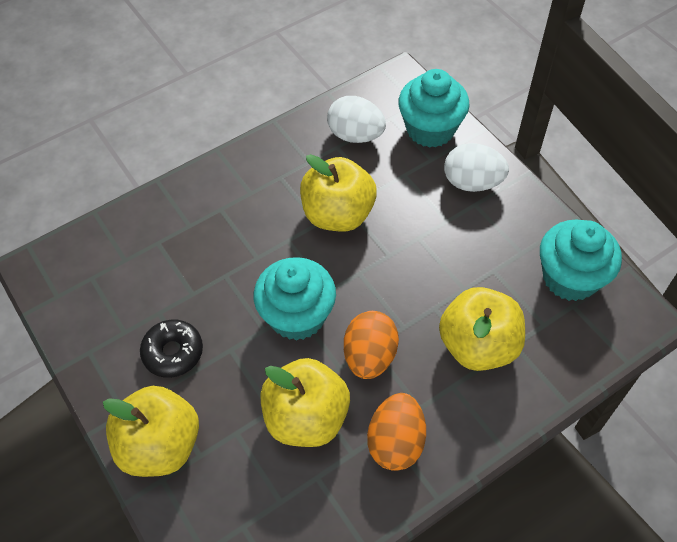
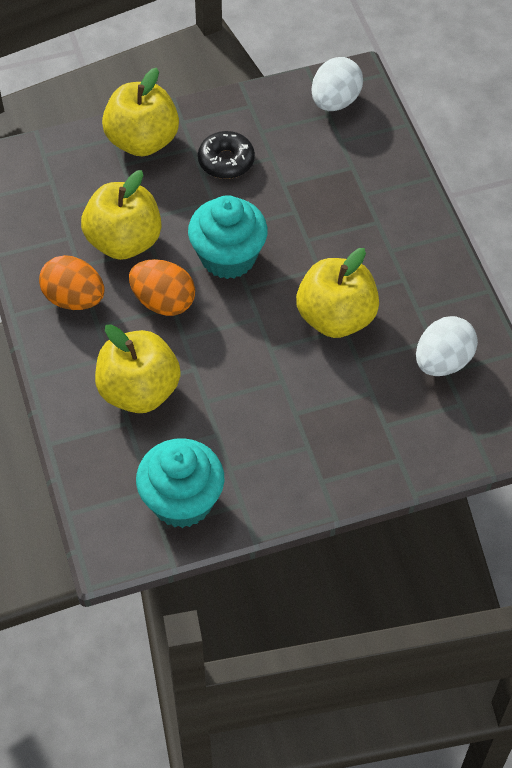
camera: 105 degrees right, 0 degrees up
(430, 129) = (430, 438): turquoise cupcake -> none
(472, 182) = (338, 454): white egg -> white egg (335, 101)

